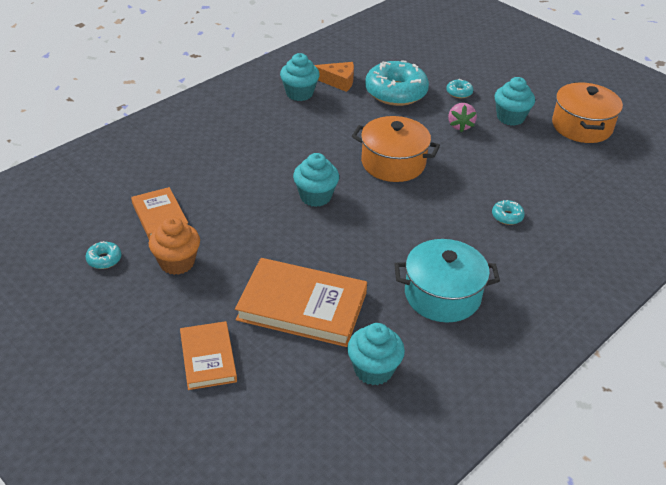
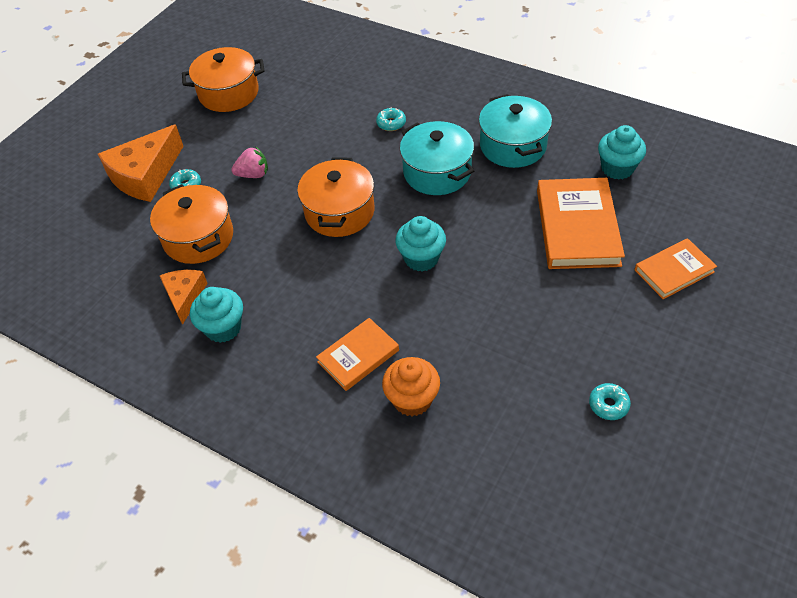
camera: 100 degrees left, 10 degrees up
(160, 216) = (516, 382): orange book -> orange book (358, 356)
(177, 262) = (577, 338): orange cupcake -> orange cupcake (412, 399)
(396, 92) = (198, 237): turquoise donut -> orange pot
(421, 231) = (437, 172): none -> turquoise pot
(479, 76) = (145, 175): none -> orange cheese
(510, 117) = (226, 141): turquoise cupcake -> none

